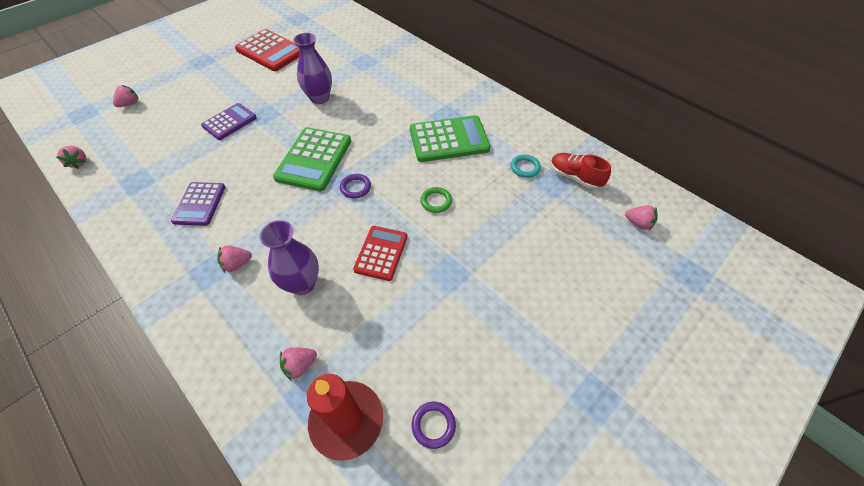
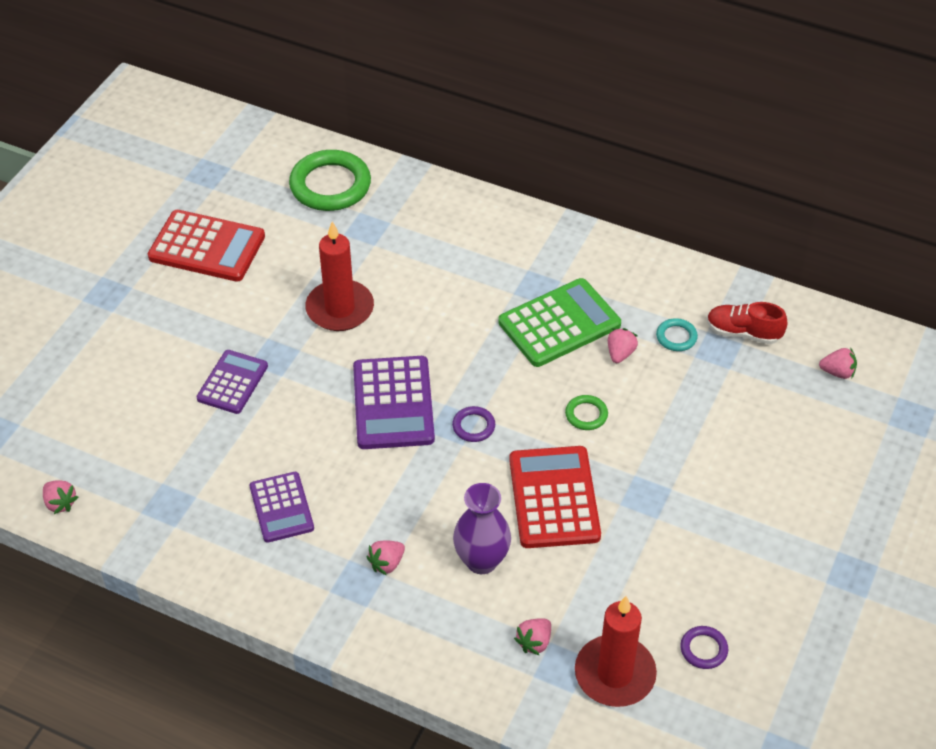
camera: 20 degrees left, 5 degrees down
(130, 104) = (54, 396): pink strawberry -> pink strawberry (620, 353)
(314, 159) = (393, 403): green calculator -> purple calculator
(319, 98) = (340, 309): purple vase -> red candle
(358, 37) = (330, 185): none -> green ring
(381, 253) = (554, 498): red calculator -> red calculator, size x1.56

